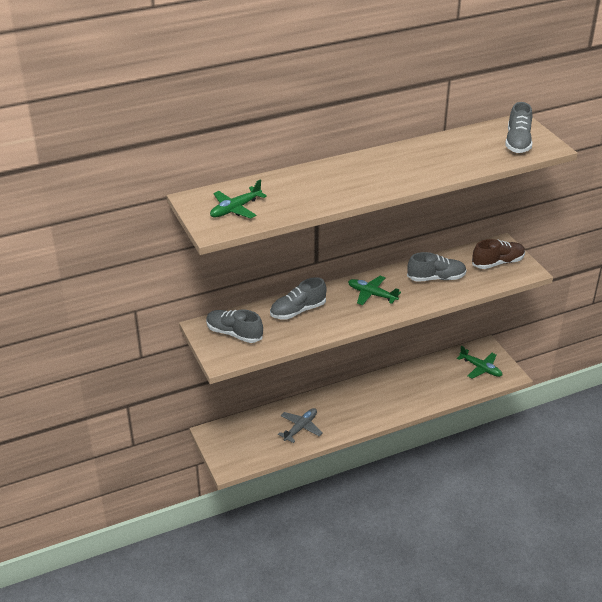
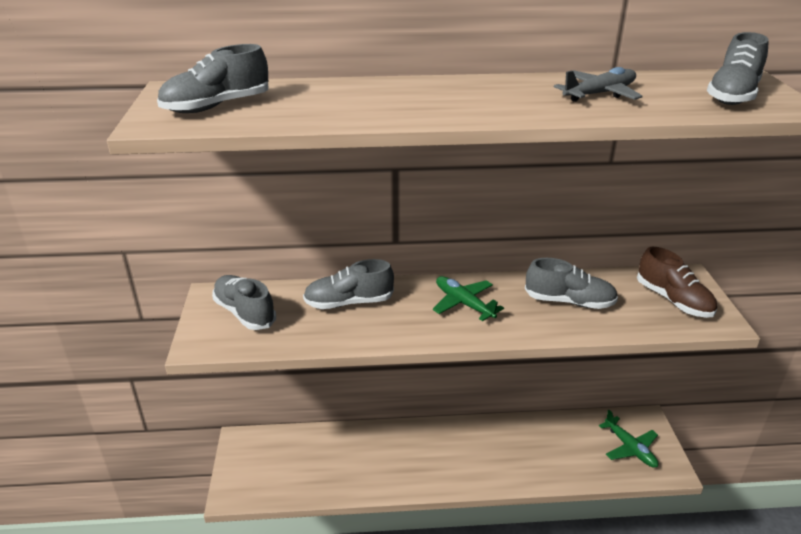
camera: 20 degrees right, 5 degrees down
(235, 209) = (217, 106): green plane -> grey shoe
(300, 428) = (351, 466): grey plane -> grey plane (599, 94)
(497, 263) = (673, 300): brown shoe -> brown shoe turned 60 degrees clockwise

